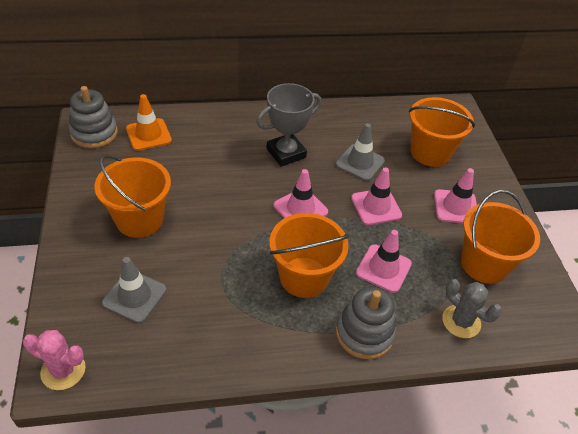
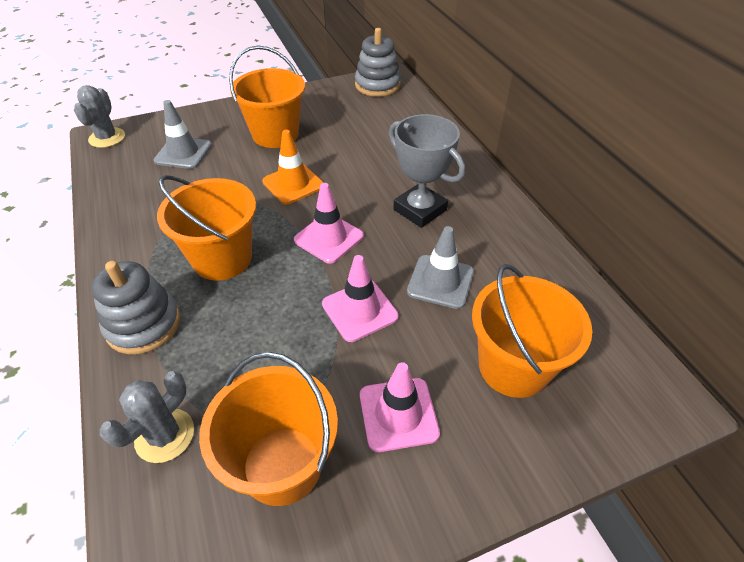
camera: 80 degrees right, 0 degrees up
(63, 370) = (107, 138): pink cactus -> grey cactus
(148, 135) = (393, 113): orange traffic cone -> orange traffic cone (293, 184)
(383, 268) = (249, 332): pink traffic cone -> none

